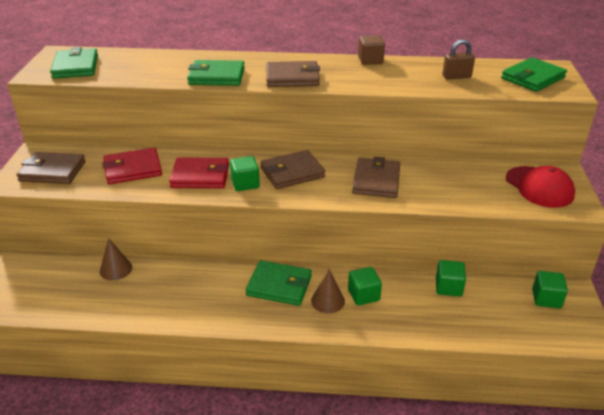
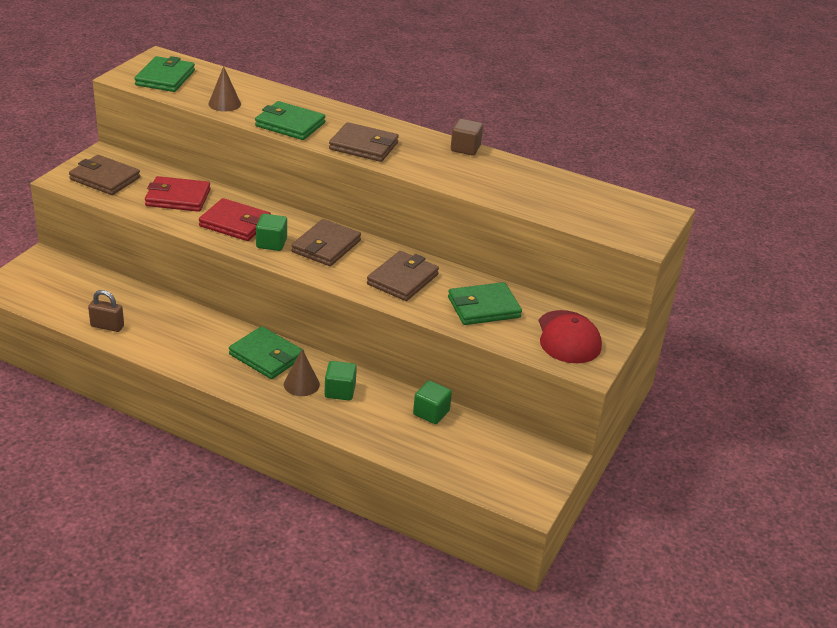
camera: 20 degrees right, 0 degrees up
(116, 269) = (128, 292): brown cone -> brown cone (224, 104)
(292, 173) = (326, 246): brown wallet -> brown wallet turned 60 degrees counterclockwise
(456, 77) = (538, 192): brown padlock -> brown padlock (107, 326)
(532, 78) = (621, 216): green wallet -> green wallet (483, 307)
(546, 299) = (522, 456): green cube -> none

